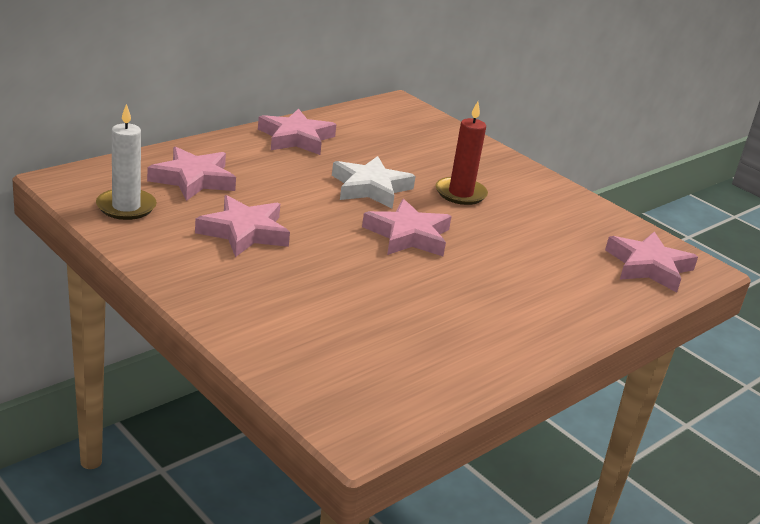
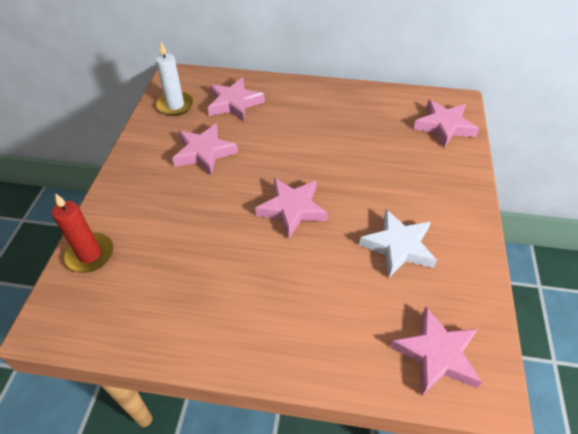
camera: 55 degrees right, 20 degrees up
(296, 138) = (338, 100): pink star -> pink star (444, 126)
(370, 188) = (326, 160): white star -> white star (398, 246)
(460, 193) = (383, 197): red candle -> red candle (90, 254)

